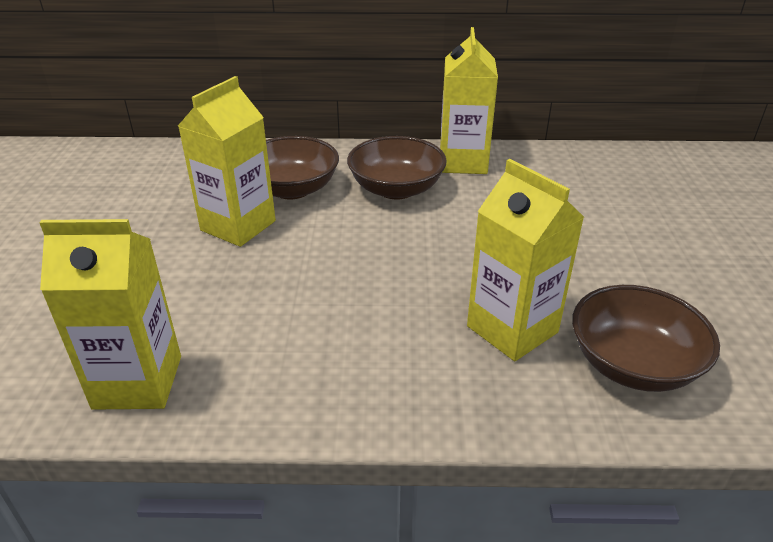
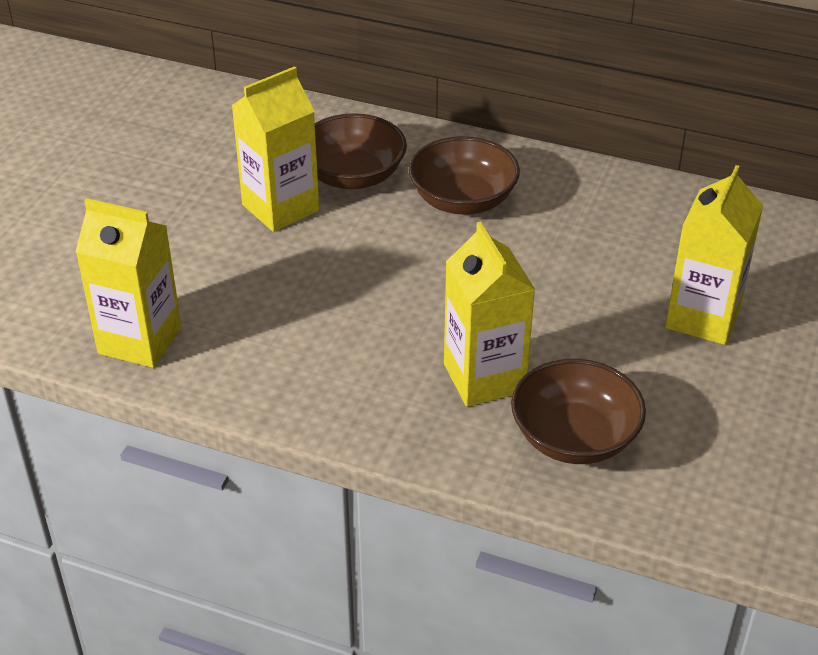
camera: 20 degrees right, 5 degrees up
(463, 162) = (558, 181): yellow carton -> yellow carton (703, 317)

